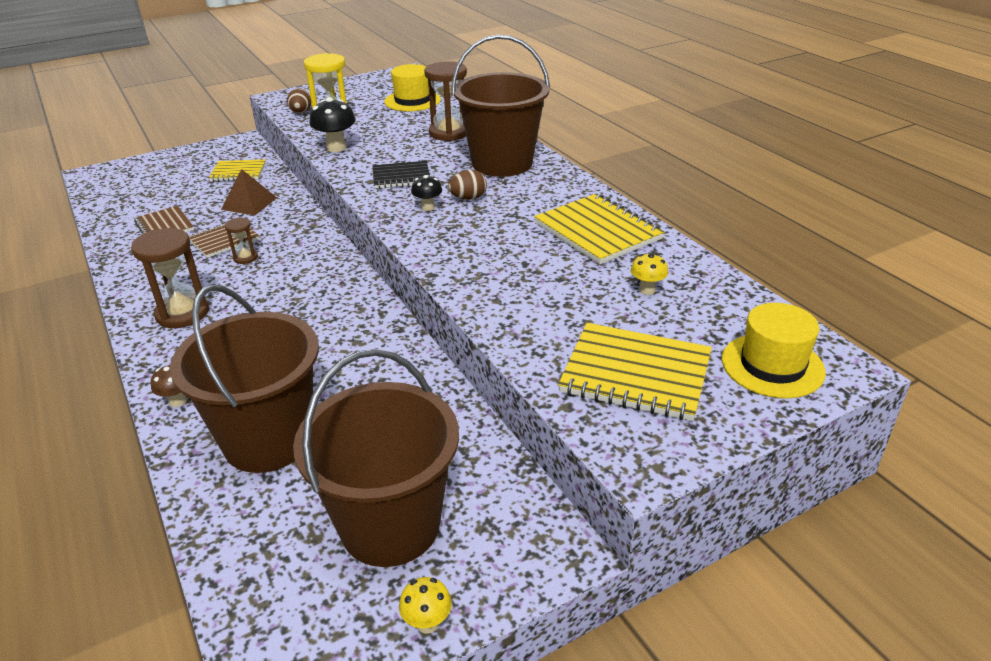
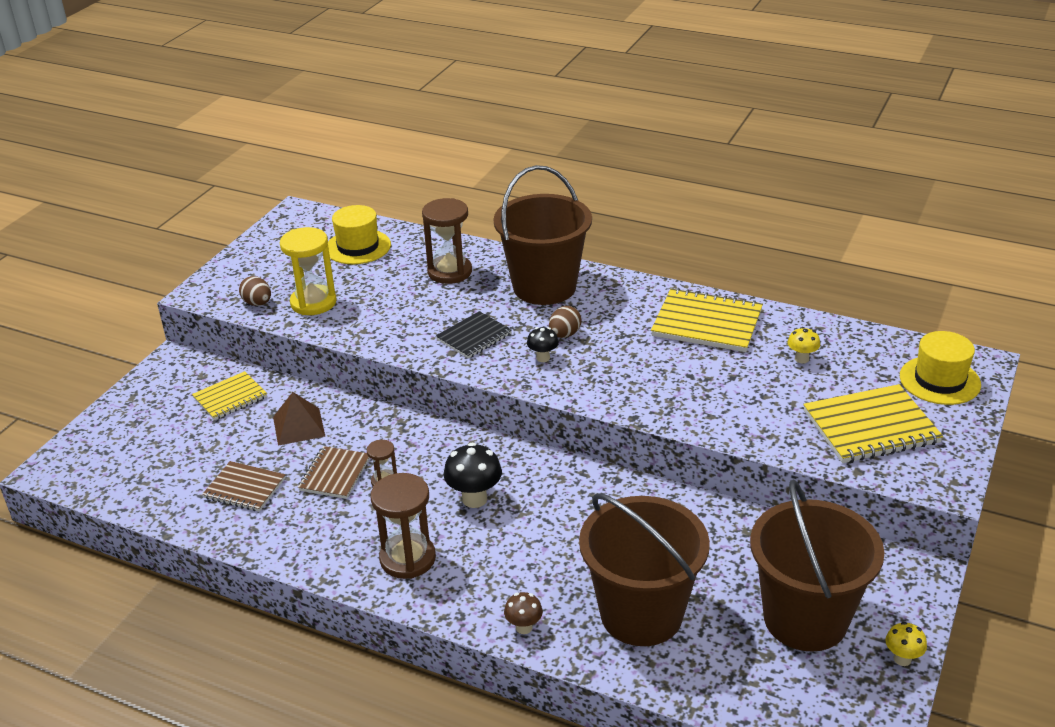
camera: 35 degrees left, 0 degrees up
(336, 147) = (362, 330): black mushroom -> black mushroom (474, 499)

